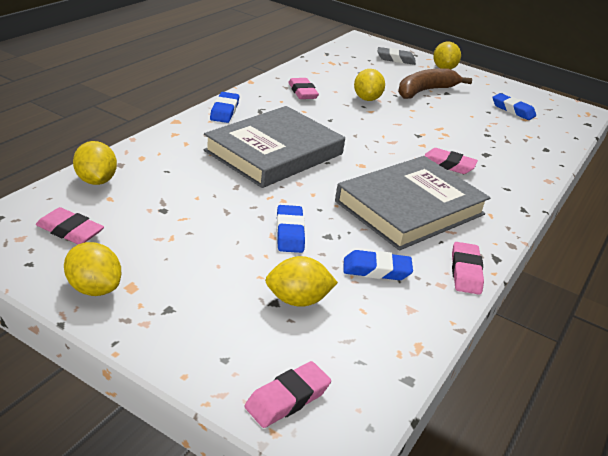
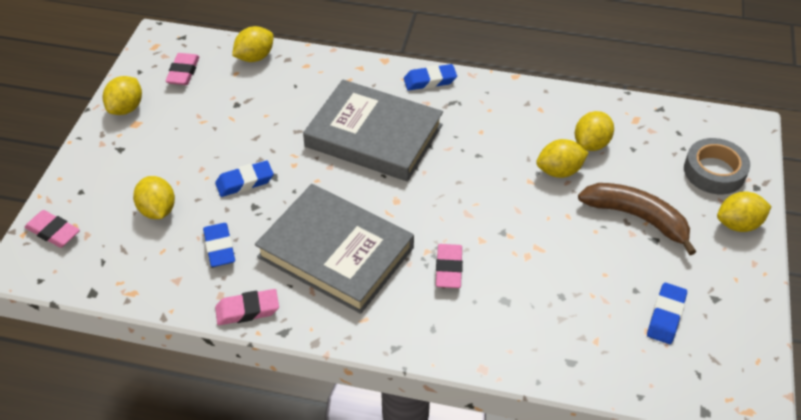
camera: 75 degrees right, 15 degrees up
(302, 92) = (525, 118): pink eraser -> none
(346, 81) = (591, 144): none -> yellow lemon
(395, 59) = (714, 171): grey eraser -> grey tape

